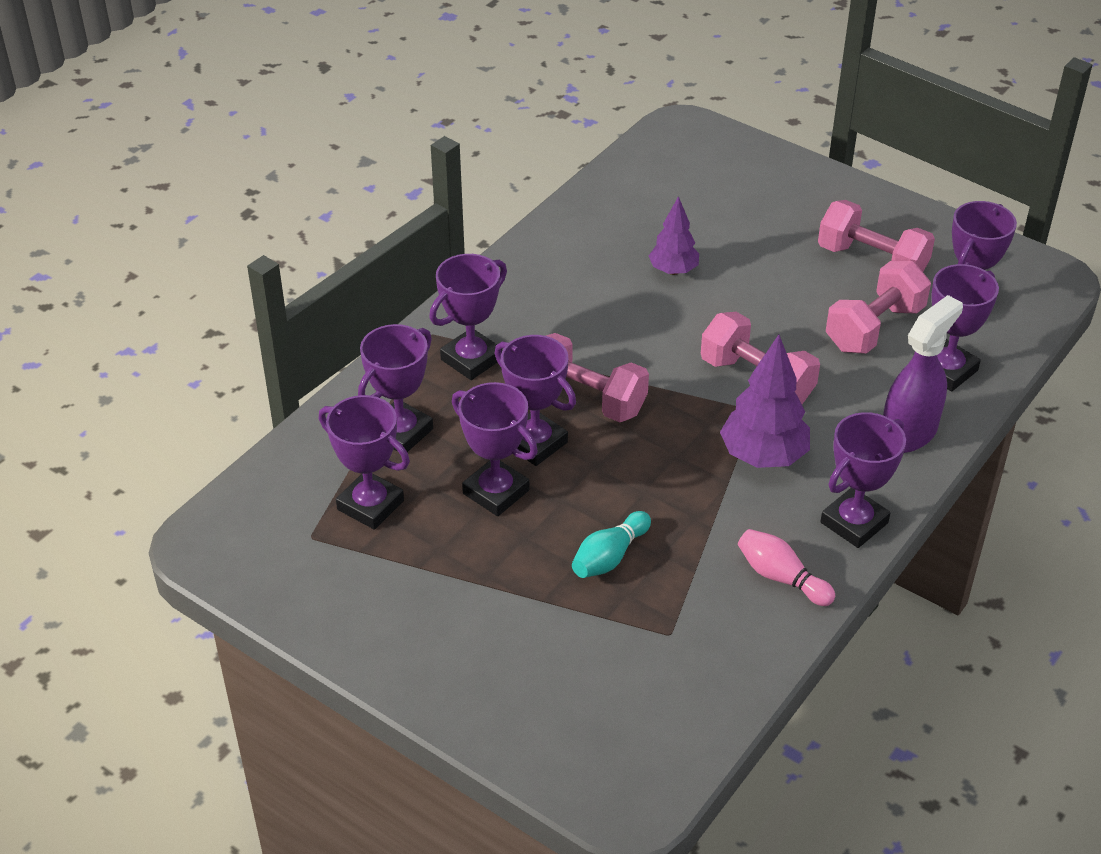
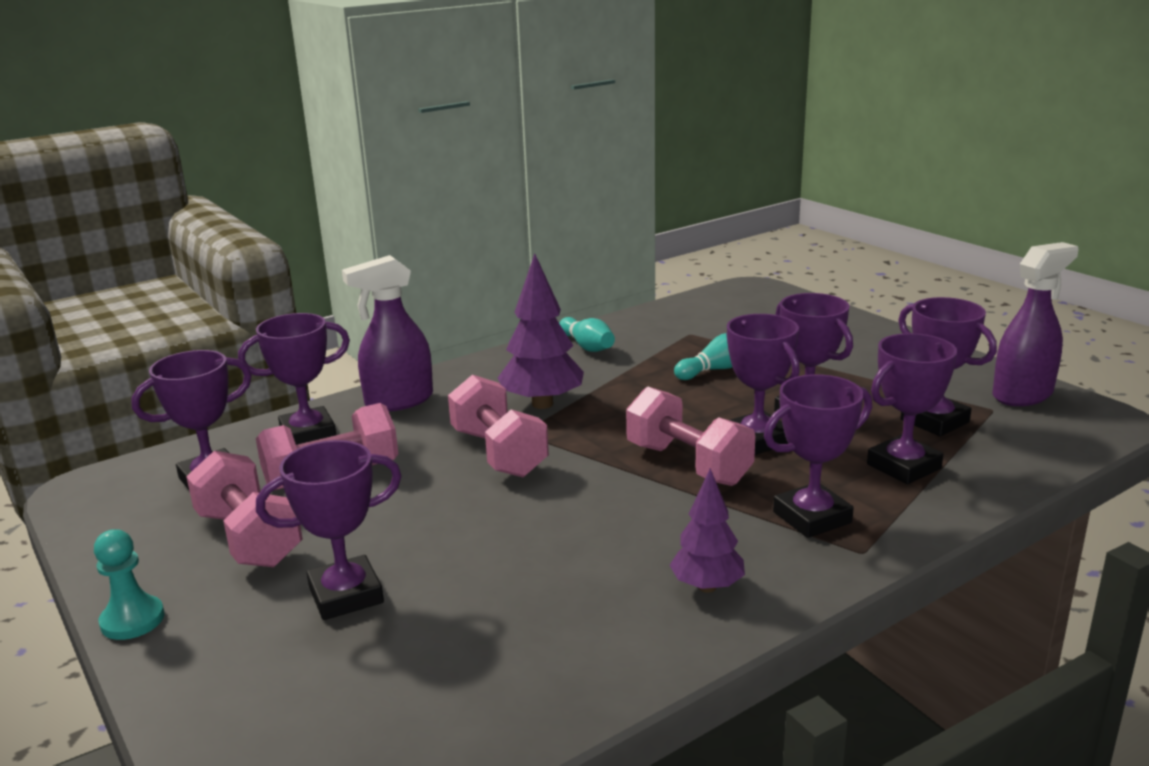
camera: 160 degrees left, 20 degrees down
(275, 572) = (1023, 394): none -> purple spray bottle
(673, 270) = (502, 572): purple tree -> purple tree (707, 587)
(781, 577) = (587, 346): pink bowling pin -> turquoise bowling pin
(854, 523) = (504, 362): purple trophy -> purple trophy (346, 595)
(875, 196) = (132, 620): none -> turquoise pawn

